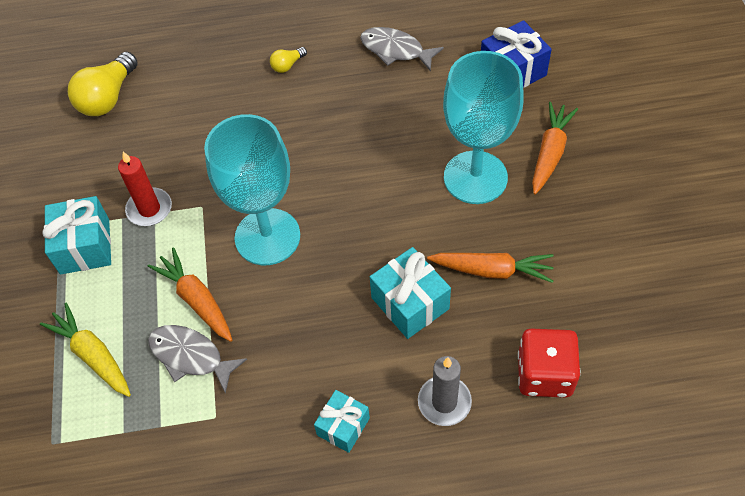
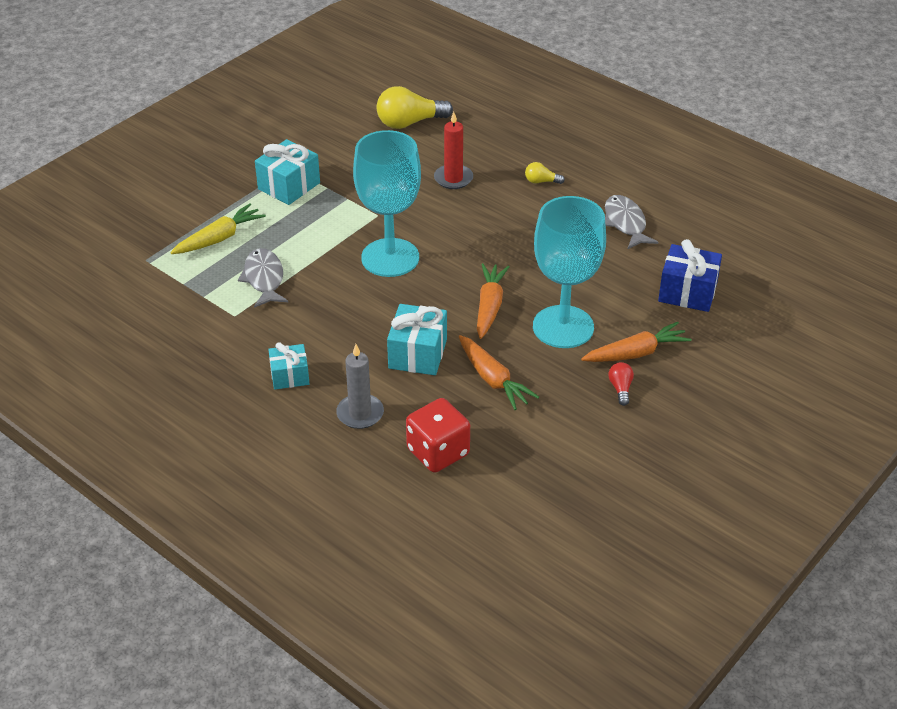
camera: 45 degrees right, 15 degrees down
(93, 355) = (219, 238): yellow carrot -> yellow carrot turned 45 degrees clockwise
(149, 209) = (348, 194): red candle -> red candle (453, 179)
(196, 300) = (306, 256): orange carrot -> orange carrot (489, 306)
(580, 191) = (620, 388): none -> red light bulb

